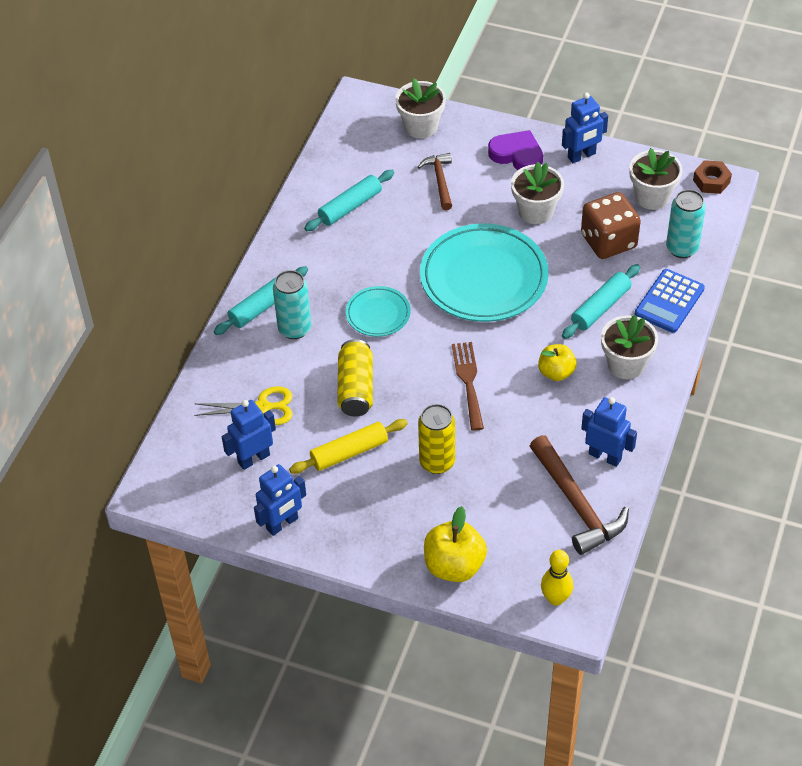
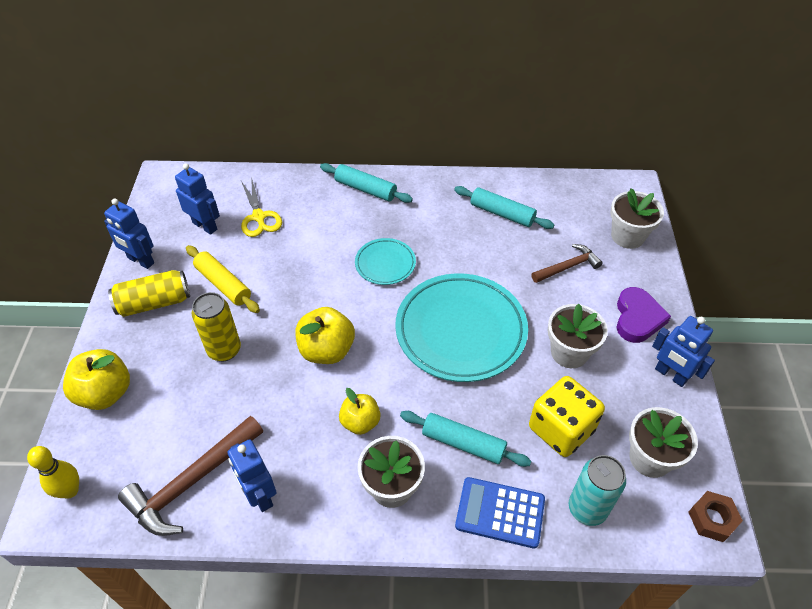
camera: 70 degrees right, 0 degrees up
(294, 329) = (349, 214): turquoise can -> none
(356, 388) = (295, 270): yellow can -> yellow can (154, 303)
(468, 381) = (327, 350): brown fork -> yellow apple
(605, 456) = (259, 495): blue robot -> blue robot turned 135 degrees clockwise
(608, 241) = (561, 429): brown dice -> yellow dice

